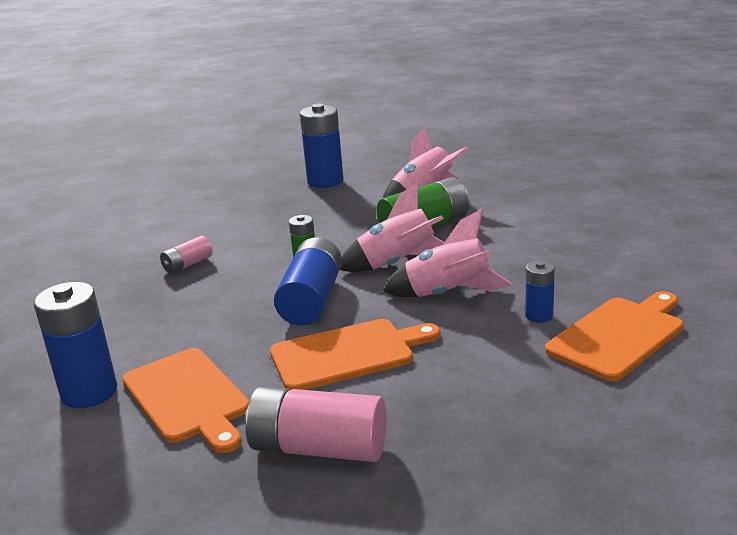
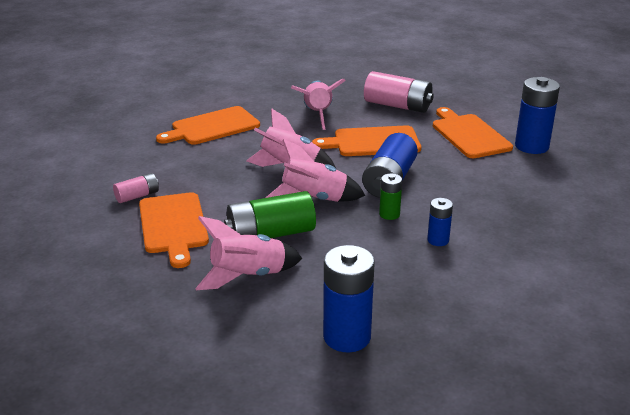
camera: 170 degrees left, 5 degrees up
(188, 265) = (496, 233): pink battery -> pink battery (137, 196)
(464, 395) = (317, 114): none -> pink rocket
(528, 217) = (173, 226): none -> orange cutting board
(539, 315) = (244, 144): blue battery -> blue battery (438, 240)

